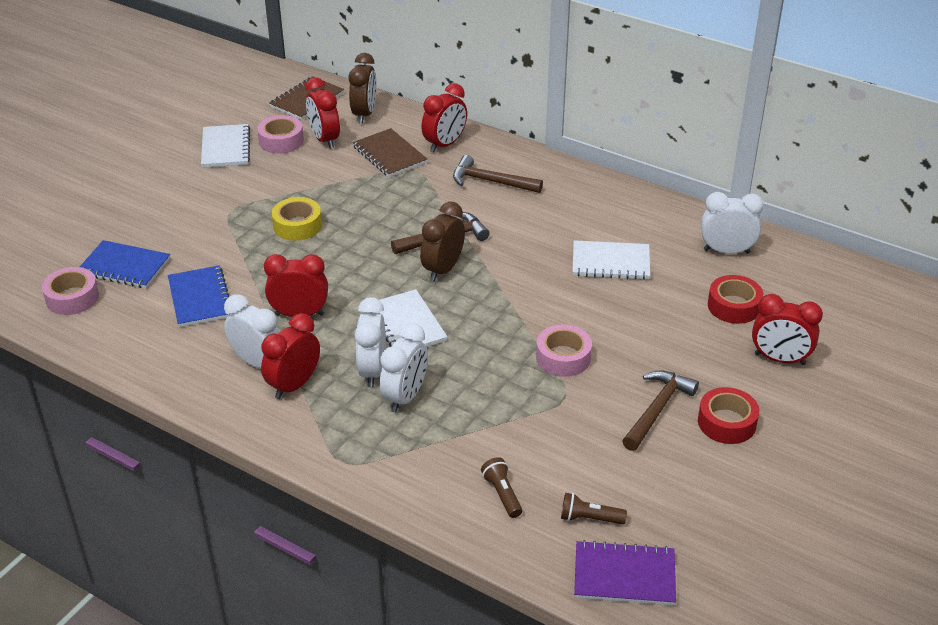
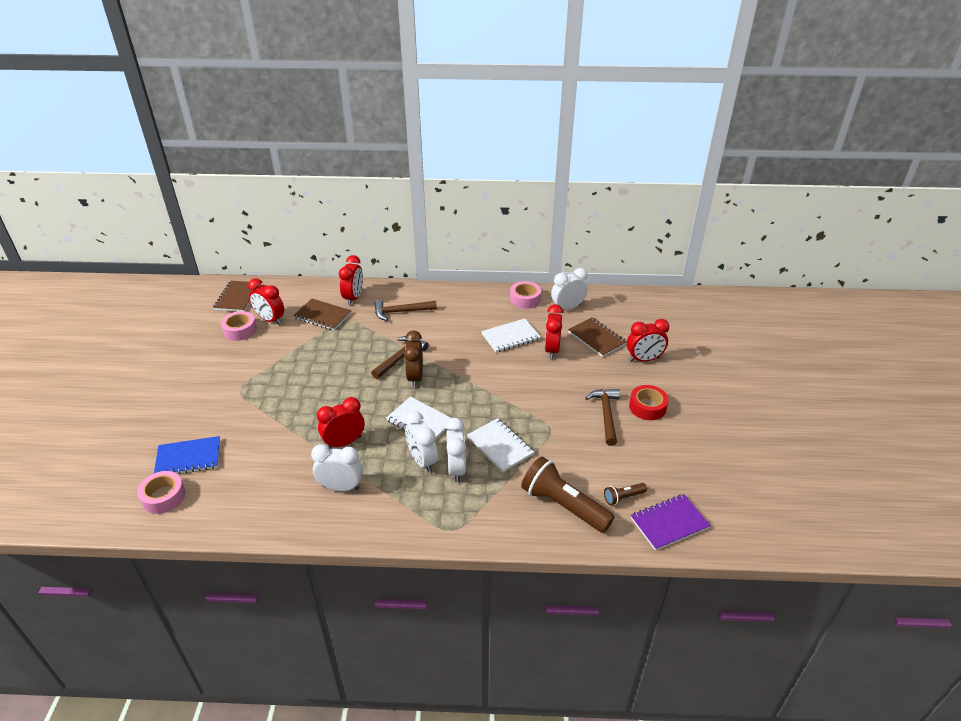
camera: 30 degrees left, 0 degrees up
(200, 298) = (264, 459): blue notebook -> none
(226, 148) = (202, 348): white notebook -> white notebook (500, 446)
(294, 385) = (378, 492): red clock -> red clock (552, 350)
(297, 225) = (296, 383): yellow tape -> none
(364, 114) = (285, 295): brown clock -> none
(502, 494) = (563, 505): brown flashlight -> brown flashlight, size x2.15
(563, 357) = (530, 405): pink tape -> pink tape (525, 299)
(734, 306) = (596, 338): red tape -> brown notebook

